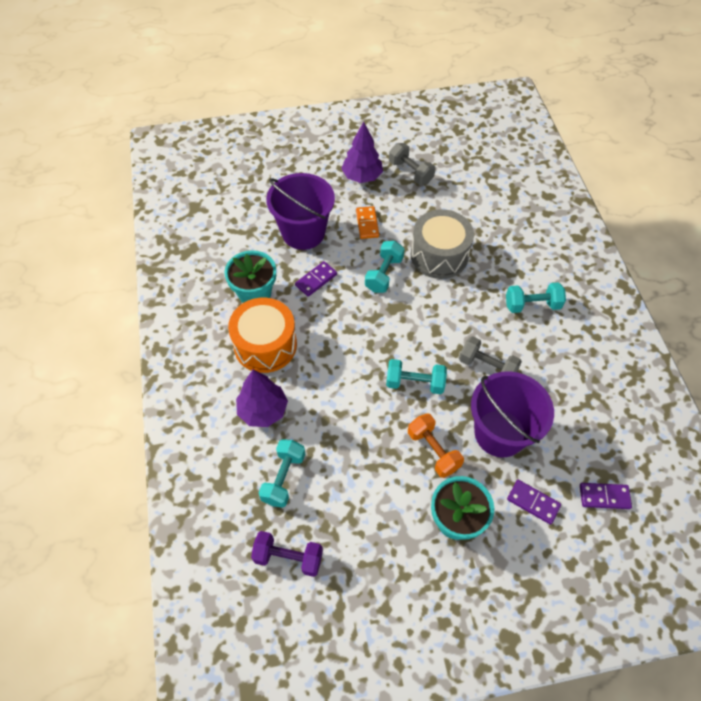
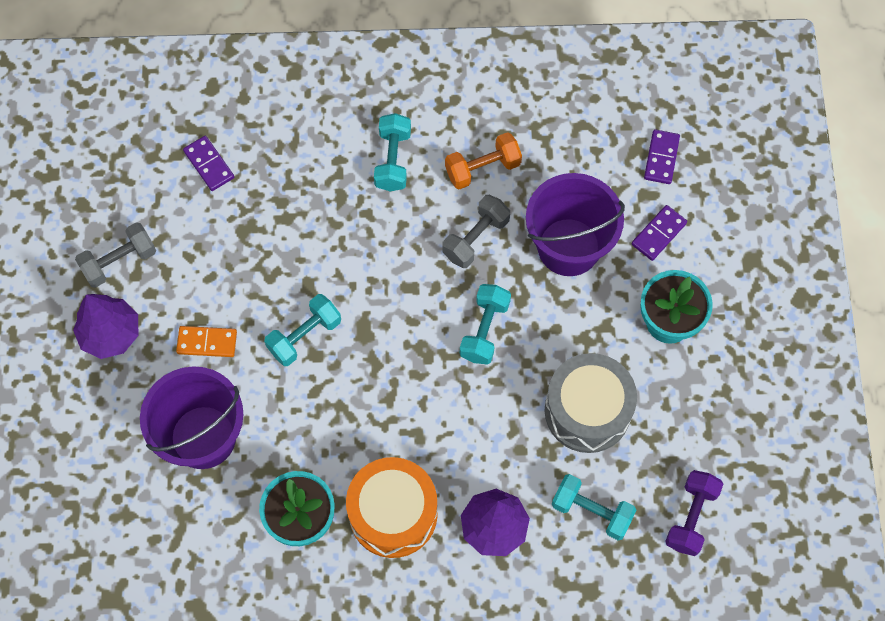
camera: 80 degrees left, 10 degrees up
(316, 280) = (295, 430): purple domino -> purple domino (209, 164)
(384, 274) = (304, 336): turquoise dumbbell -> turquoise dumbbell turned 75 degrees counterclockwise
(433, 450) = (580, 328): orange dumbbell -> orange dumbbell (482, 168)
(439, 255) = (287, 256): grey drum -> grey drum (587, 411)

